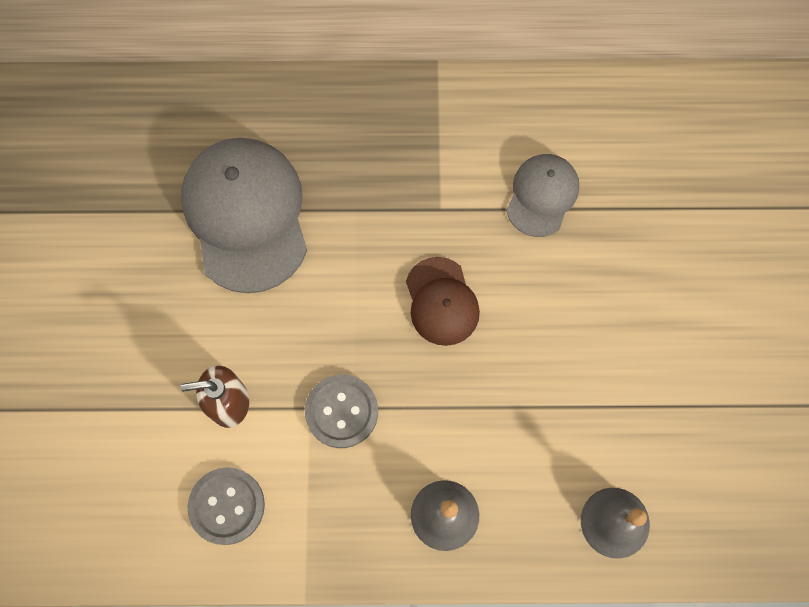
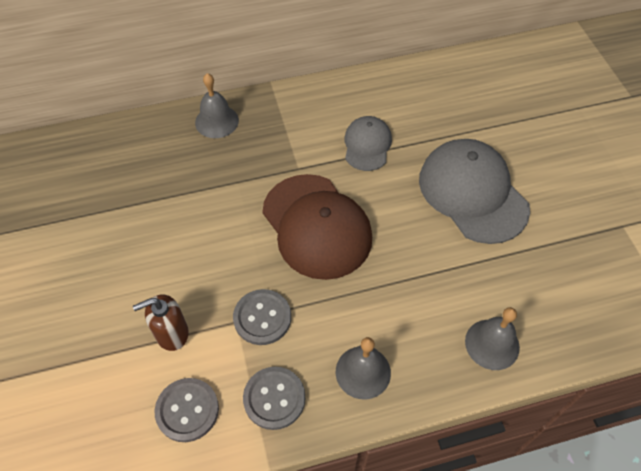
camera: 15 degrees left, 15 degrees down
(246, 215) = (156, 202): grey cap -> grey cap (472, 193)
(330, 519) = (274, 398): none -> grey button
(350, 109) = (216, 121): none -> grey bell
(441, 301) = (316, 226): brown cap -> brown cap, size x1.81

